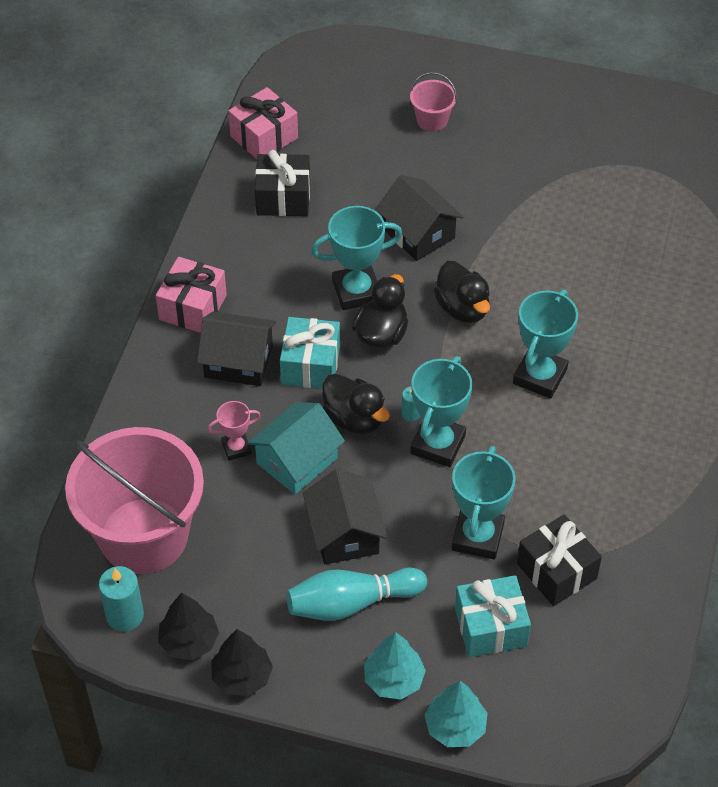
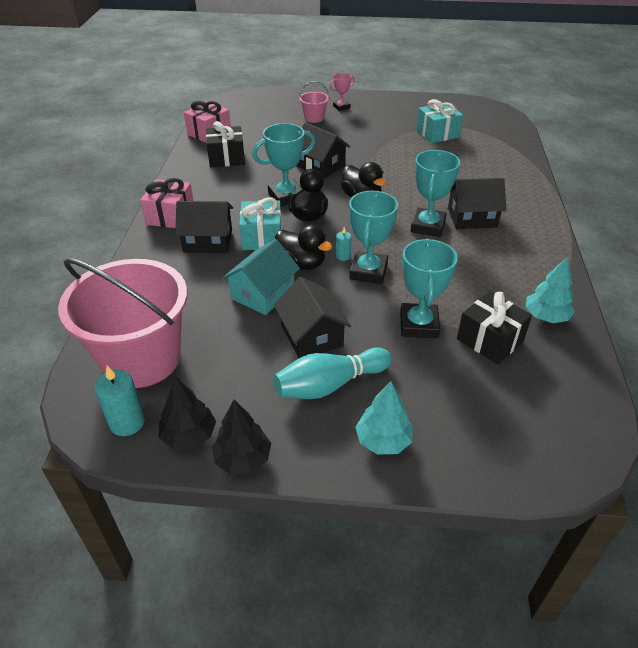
camera: 10 degrees left, 10 degrees down
(236, 448) = (213, 291): pink trophy -> pink trophy (341, 107)
(455, 727) = (452, 473): turquoise tree -> turquoise tree (546, 316)
(491, 627) = (453, 387): turquoise gift -> turquoise gift (437, 134)
(607, 368) = (472, 217): none -> black house

